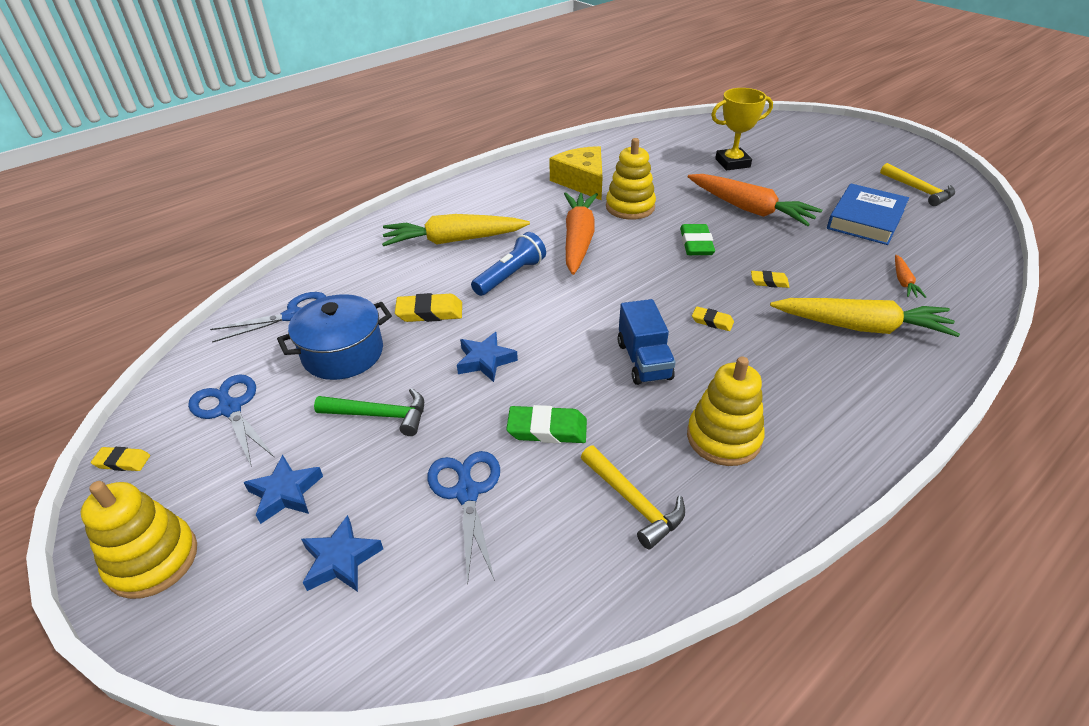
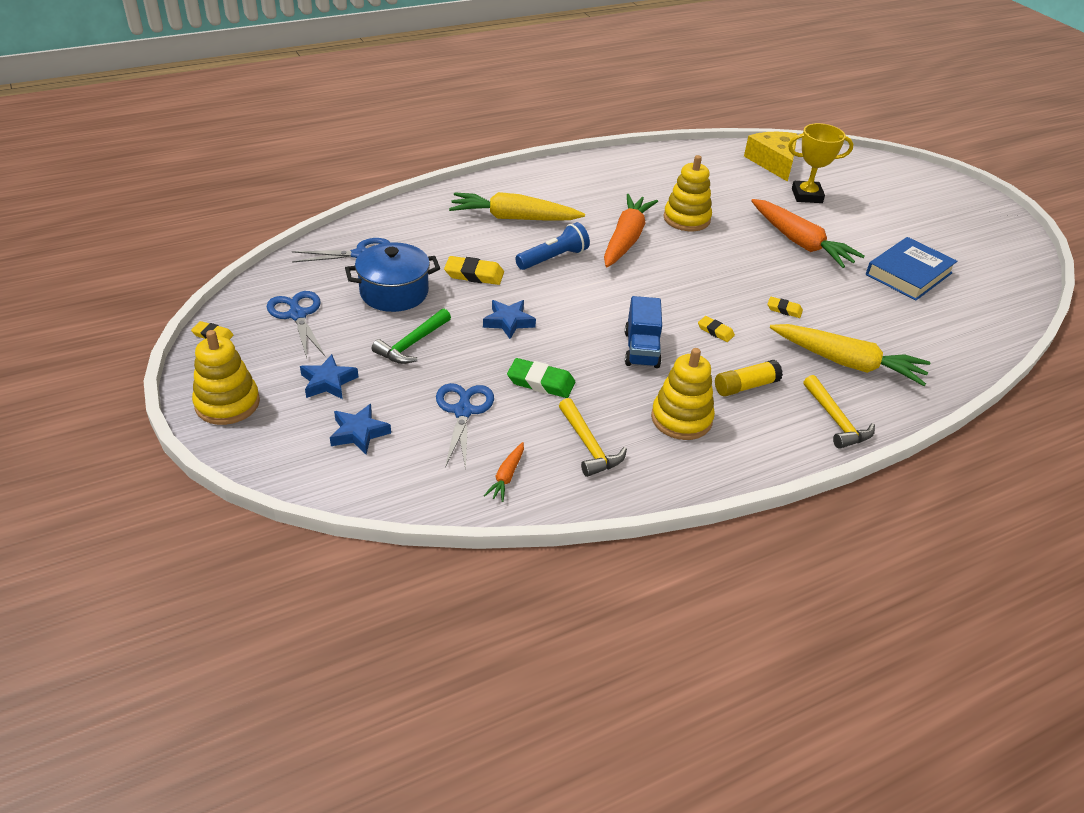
camera: 10 degrees right, 0 degrees up
(380, 415) = (412, 344): green hammer -> green hammer turned 105 degrees clockwise
(582, 181) = (651, 186): yellow cheese -> yellow cheese (773, 162)
(696, 244) = (733, 264): green eraser -> none
(773, 379) = (745, 386): none -> yellow glue stick
(903, 282) = (910, 334): orange carrot -> orange carrot (506, 476)
(919, 190) = (980, 257): yellow hammer -> yellow hammer (836, 420)

